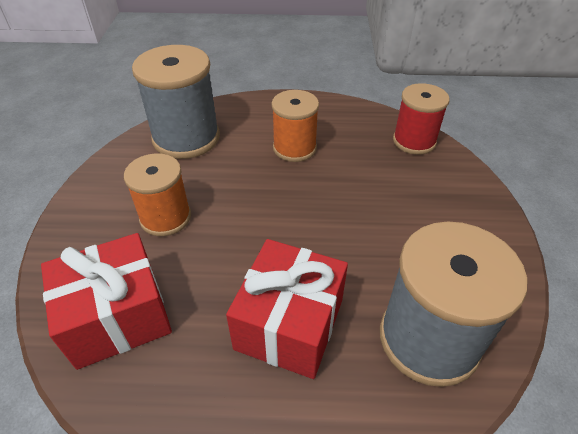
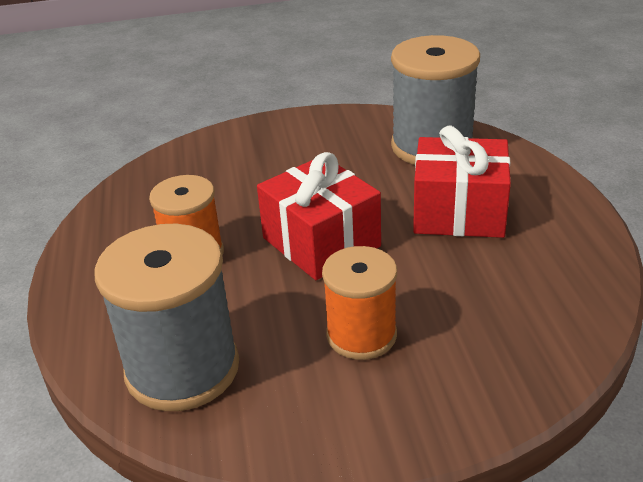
camera: 100 degrees left, 10 degrees down
(117, 316) = (519, 324): red gift -> red gift (321, 242)
(414, 141) = (167, 169): red spool -> none

